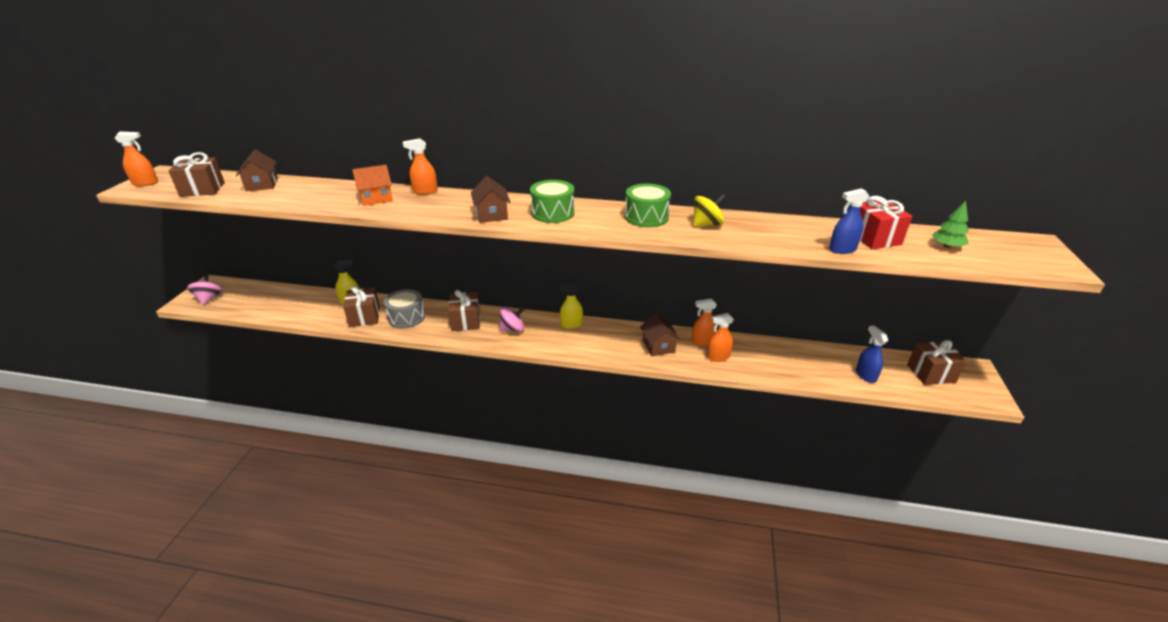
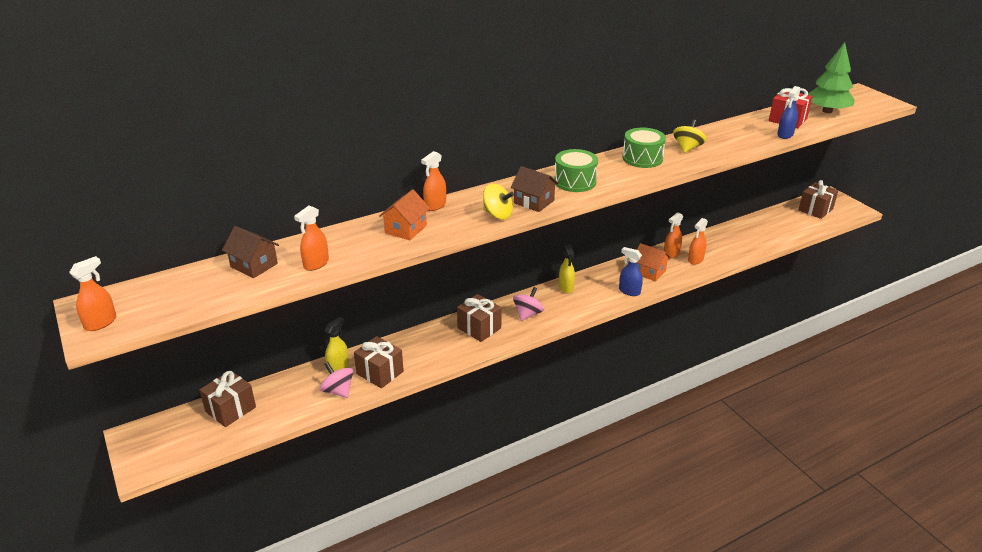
camera: 40 degrees left, 0 degrees up
(202, 189) = (197, 298): brown gift -> brown gift (230, 409)
(209, 299) = (165, 448): pink spinning top -> pink spinning top (338, 391)
(288, 197) = (316, 264): none -> orange spray bottle
(406, 317) = (421, 352): grey drum -> none
(449, 213) = (498, 214): none -> yellow spinning top
(571, 324) = (566, 287): yellow spray bottle -> yellow spray bottle turned 45 degrees counterclockwise
(658, 346) = (649, 272): brown house -> orange house
(865, 375) = (787, 228): blue spray bottle -> blue spray bottle (629, 291)
(947, 246) = (827, 111): green tree -> green tree, size x1.90

